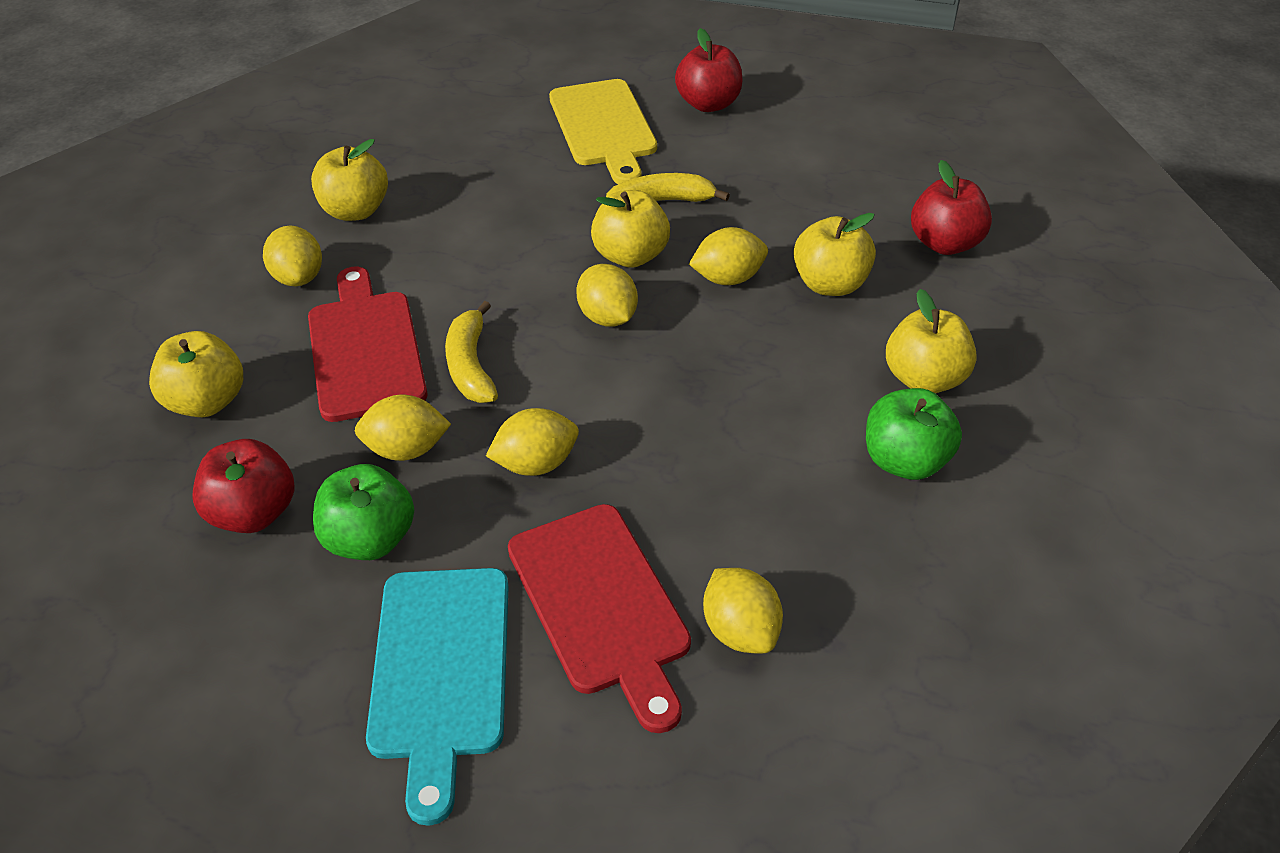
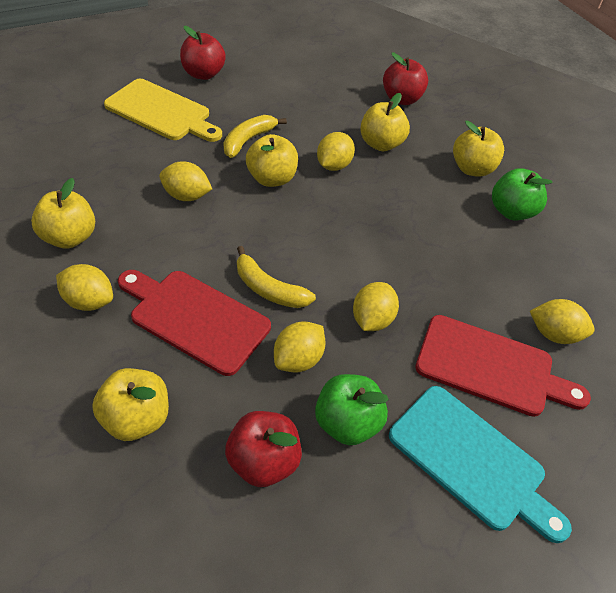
camera: 50 degrees left, 5 degrees up
(608, 317) = (304, 219): yellow lemon -> yellow lemon (186, 196)

